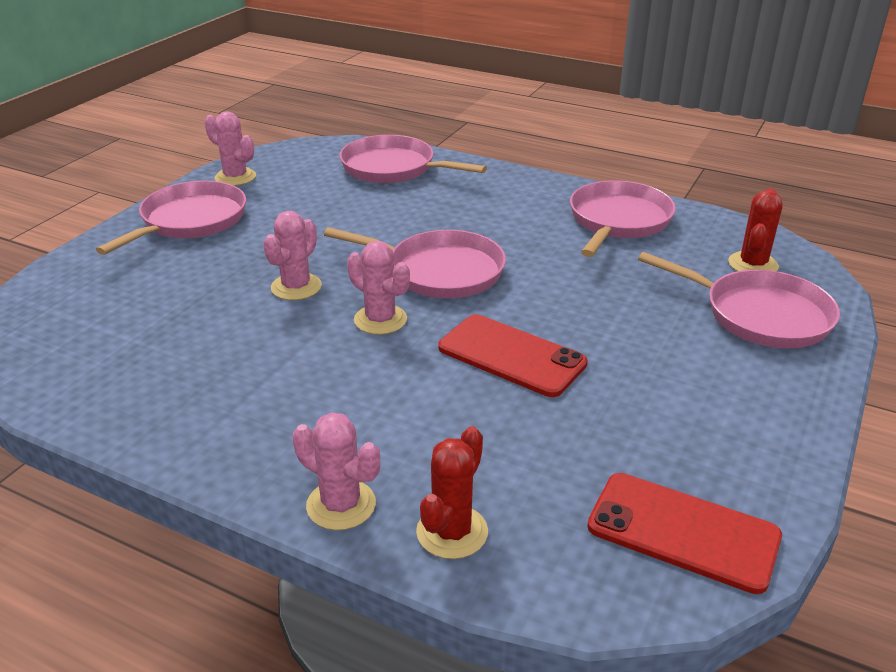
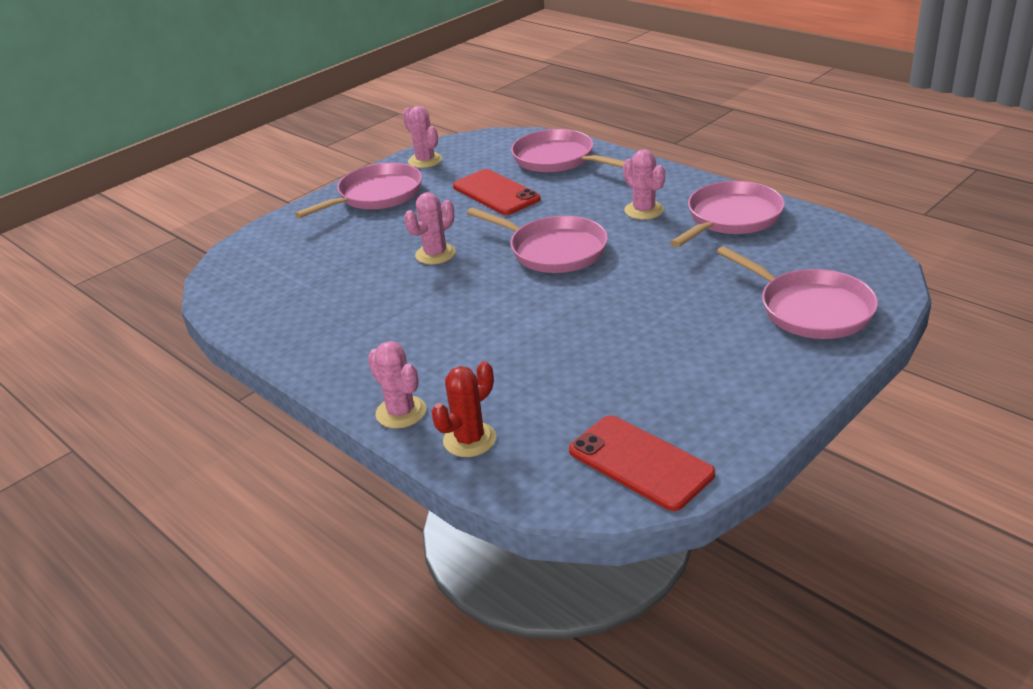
camera: 20 degrees right, 0 degrees up
(380, 320) = (488, 285): pink cactus -> pink cactus (644, 210)
(511, 356) = (577, 322): red phone -> red phone (496, 193)
(753, 264) = (833, 265): red cactus -> none

